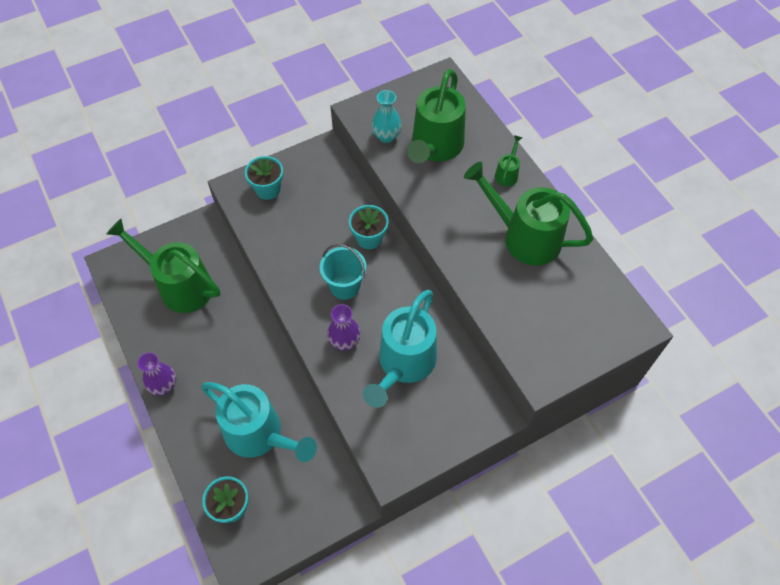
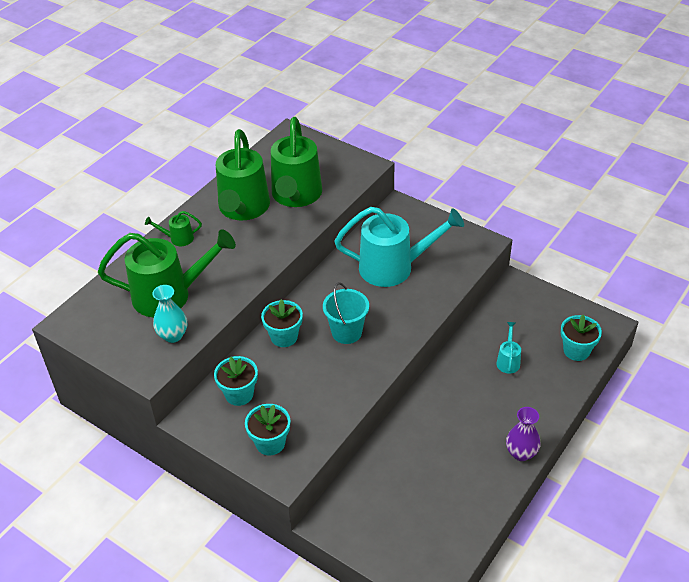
camera: 115 degrees left, 15 degrees down
(179, 285) = (413, 502): green watering can -> green watering can (296, 196)
(260, 435) = (508, 360): turquoise watering can -> turquoise watering can, size x0.43
(327, 186) = (239, 394): none -> turquoise flower pot
(344, 341) = (400, 310): purple vase -> none

